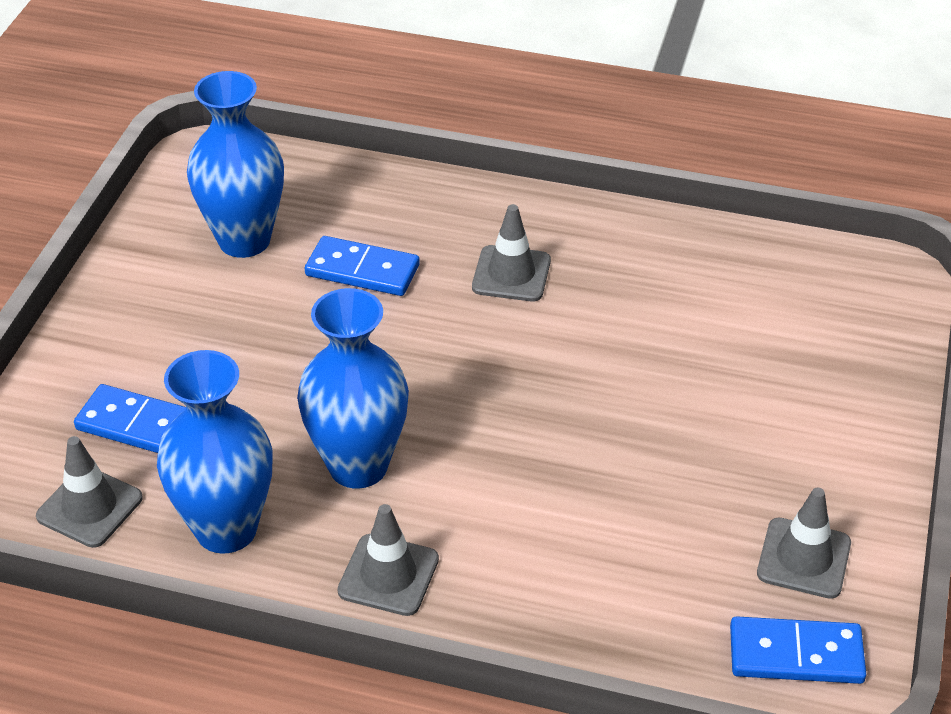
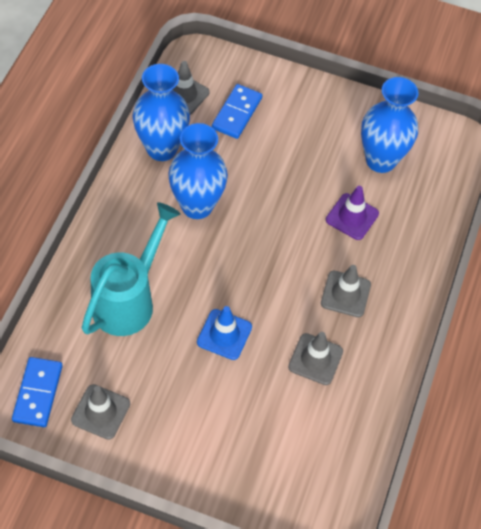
camera: 90 degrees right, 15 degrees up
(362, 270) = (352, 217): blue domino -> purple traffic cone
(388, 575) = (121, 214): grey traffic cone -> grey traffic cone (315, 359)
(575, 544) = (129, 300): none -> turquoise watering can
(616, 411) = (224, 334): none -> blue traffic cone

